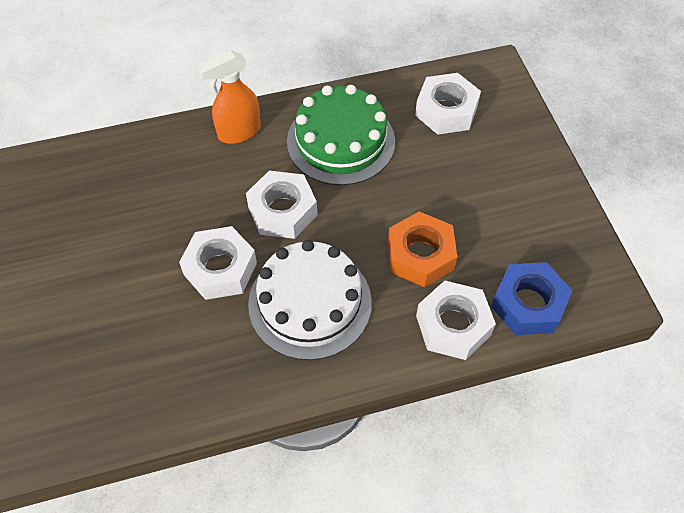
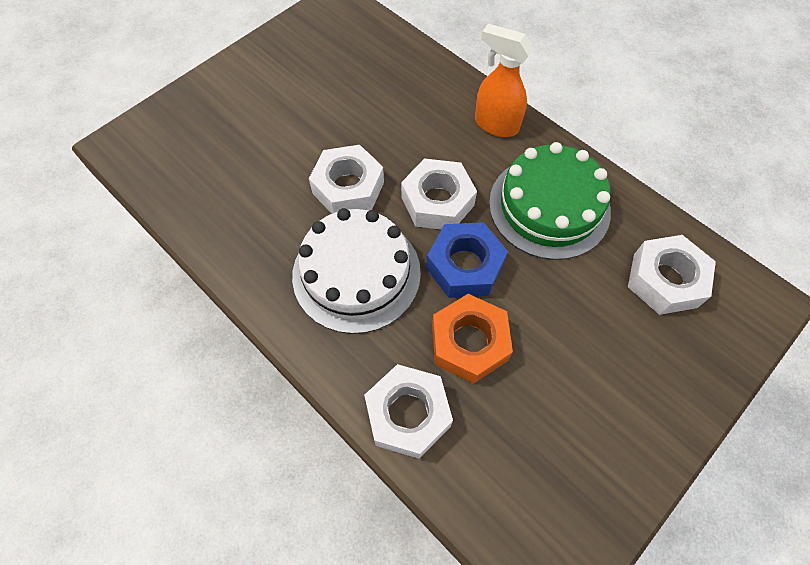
camera: 60 degrees right, 5 degrees up
(528, 304) = (480, 482): blue nut -> blue nut (464, 266)

